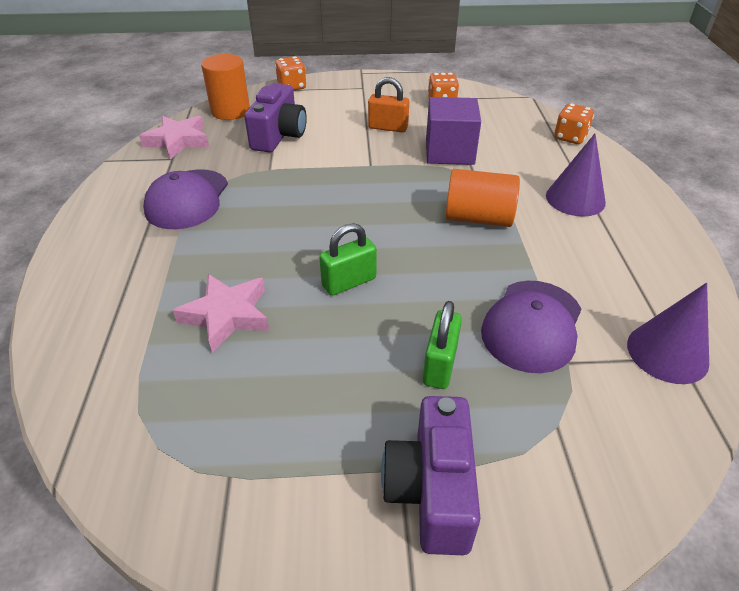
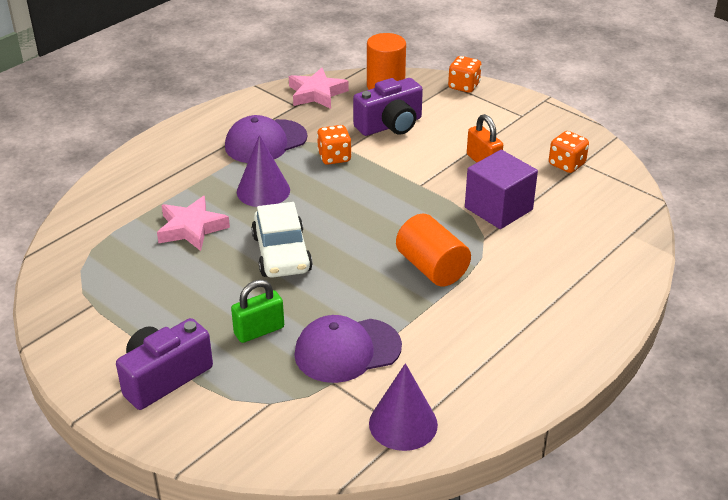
camera: 45 degrees right, 5 degrees down
(349, 282) = (282, 253): green padlock -> white car
(570, 137) = (628, 255): orange dice -> orange dice (334, 157)
(575, 199) = (533, 301): purple cone -> purple cone (263, 191)

